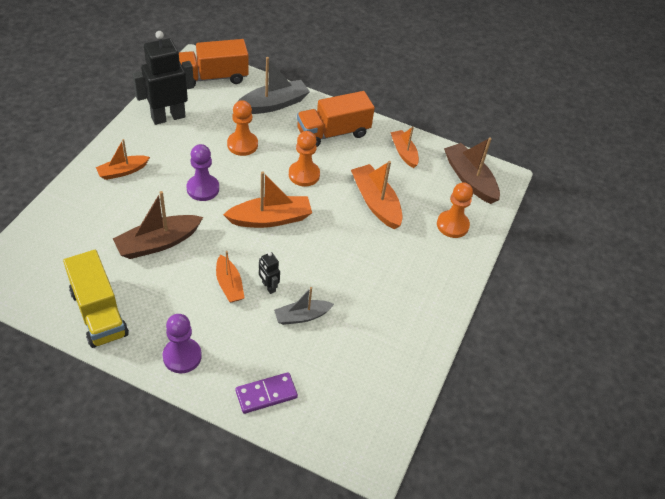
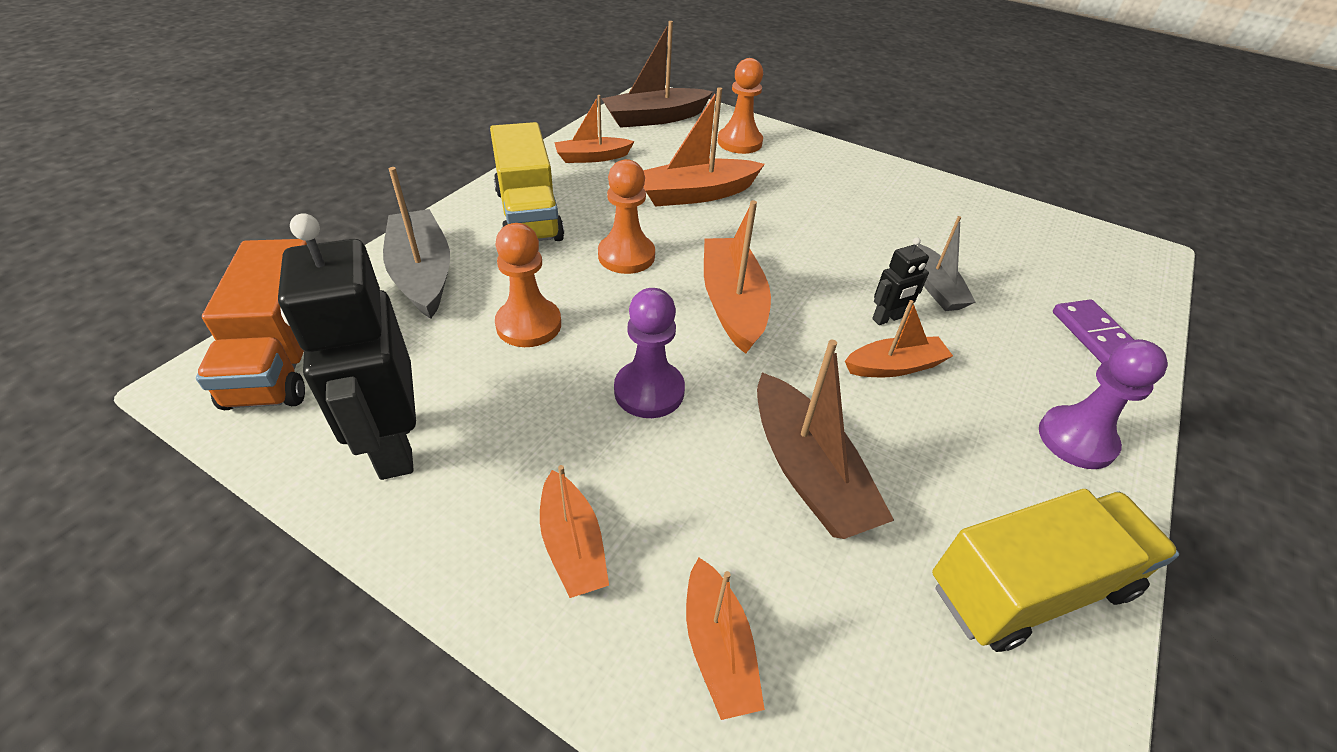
camera: 80 degrees left, 5 degrees down
(80, 212) = (718, 648): none -> orange boat
(333, 133) = (528, 215): orange truck -> yellow truck

